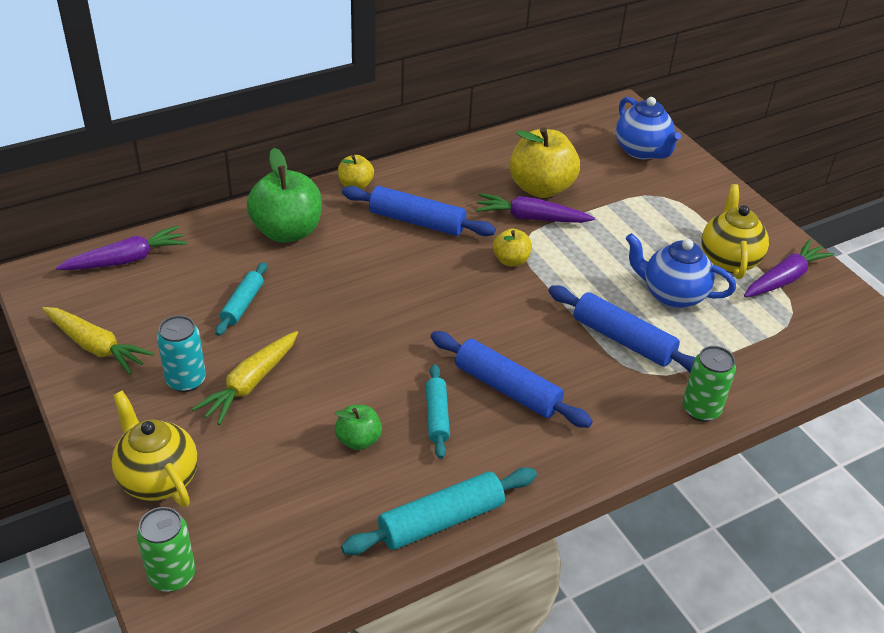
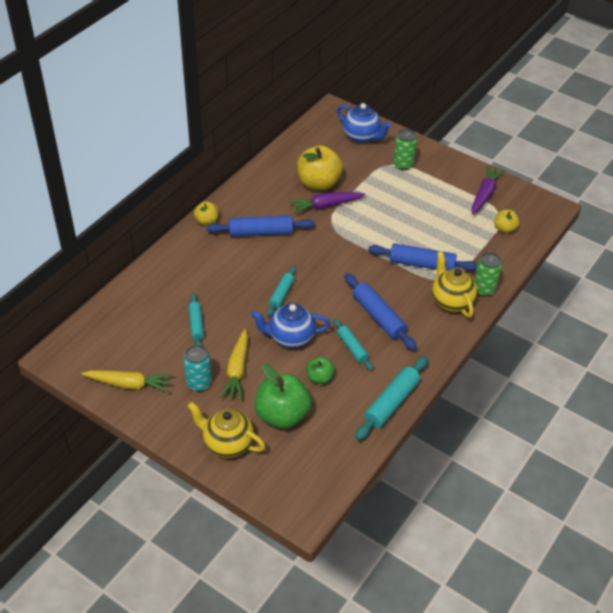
camera: 25 degrees left, 5 degrees up
(126, 260) = (102, 323): purple carrot -> none
(172, 575) = (274, 489): green can -> green can (403, 164)
(287, 231) = (187, 268): green apple -> green apple (282, 415)
(387, 308) = (281, 294): none -> turquoise rolling pin
(507, 388) = (379, 317): blue rolling pin -> blue rolling pin turned 45 degrees clockwise
(511, 260) = (331, 238): yellow apple -> yellow apple (504, 229)
(672, 295) = (432, 227): blue teapot -> blue teapot (290, 338)
(728, 260) = (449, 193): yellow teapot -> yellow teapot (451, 301)

